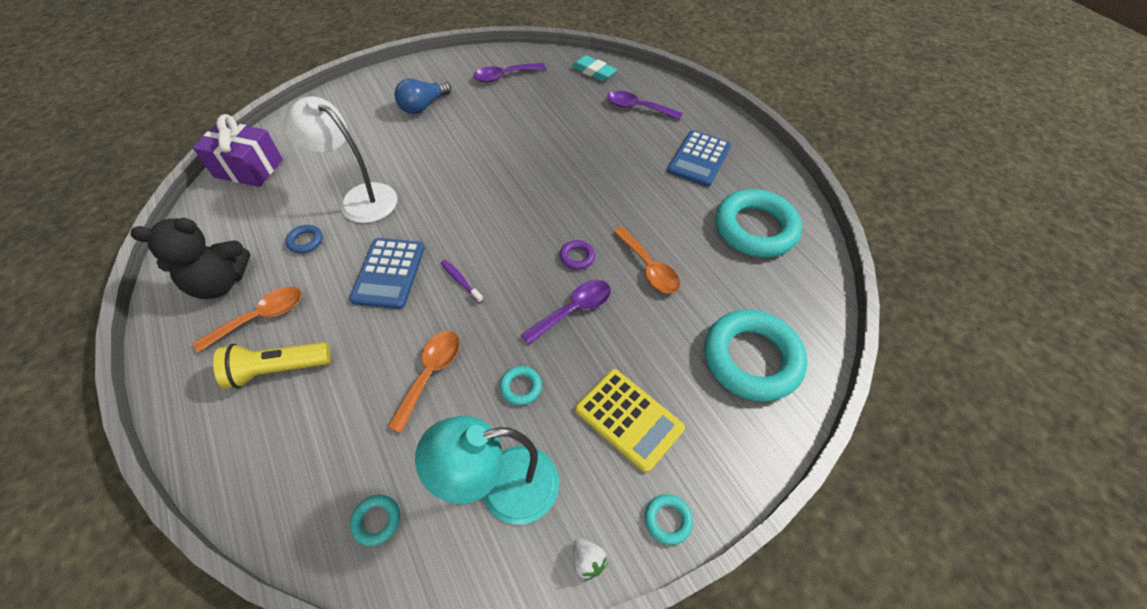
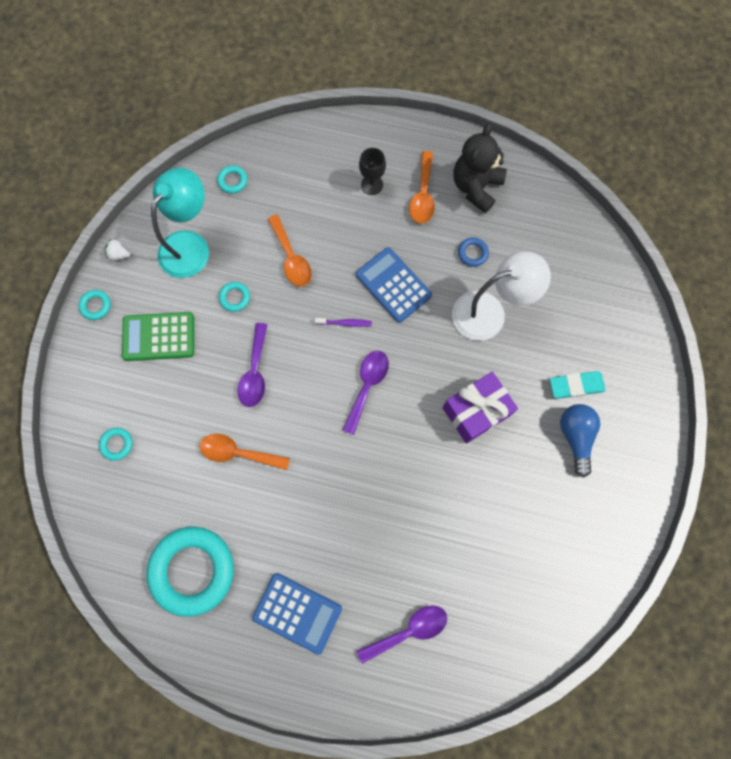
camera: 135 degrees right, 20 degrees up
(248, 168) = (595, 258): purple gift -> purple gift (476, 411)
(277, 369) = (372, 185): yellow flashlight -> black goblet
(504, 76) = (566, 547): purple spoon -> purple spoon (367, 386)
(577, 257) = (293, 413): purple ring -> none
(593, 71) = (501, 645): turquoise eraser -> turquoise eraser (576, 386)
(629, 419) = (159, 337): yellow calculator -> green calculator
(699, 159) = (297, 612): blue calculator -> blue calculator turned 135 degrees clockwise
(751, 359) = (117, 444): turquoise ring -> turquoise ring, size x0.40

